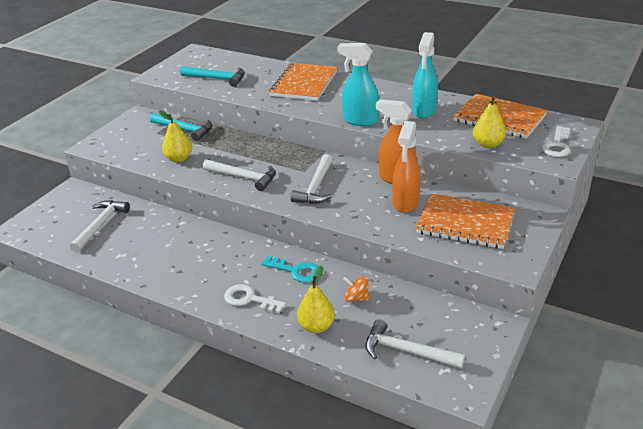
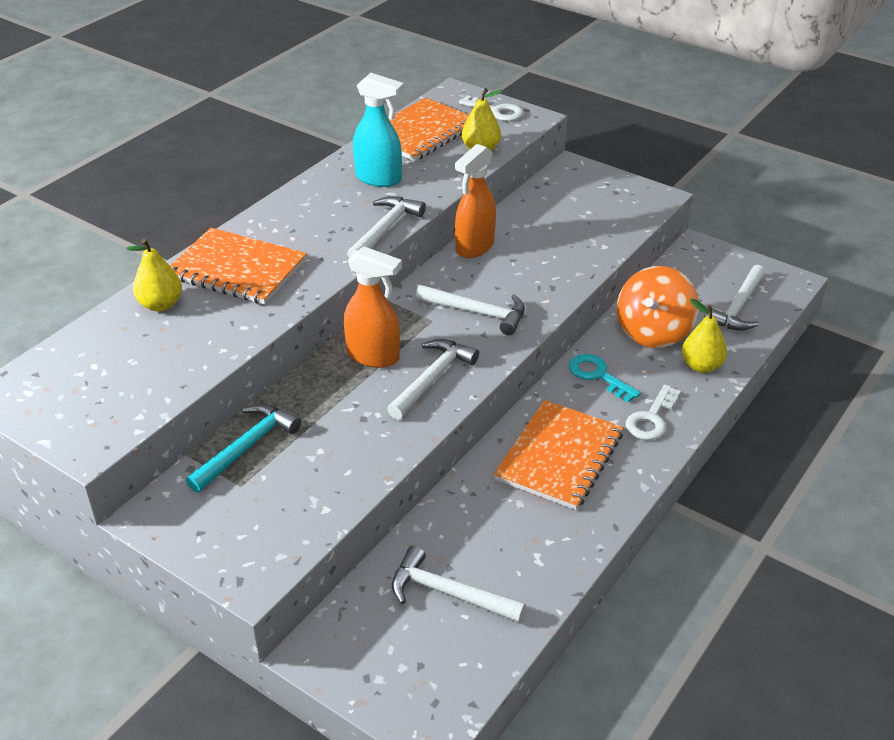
camera: 85 degrees left, 5 degrees up
(179, 159) = (349, 451): yellow pear -> yellow pear (161, 304)
(217, 78) = (158, 363): turquoise hammer -> none
(296, 271) = (598, 376): turquoise key -> turquoise key turned 75 degrees counterclockwise
(356, 298) = (653, 332): orange spinning top -> orange spinning top, size x2.14
(360, 121) = (385, 230): turquoise spray bottle -> white hammer
(405, 203) = (531, 247): orange spray bottle -> orange spray bottle (373, 356)
(465, 223) = (580, 213): orange notebook -> orange notebook (559, 456)

